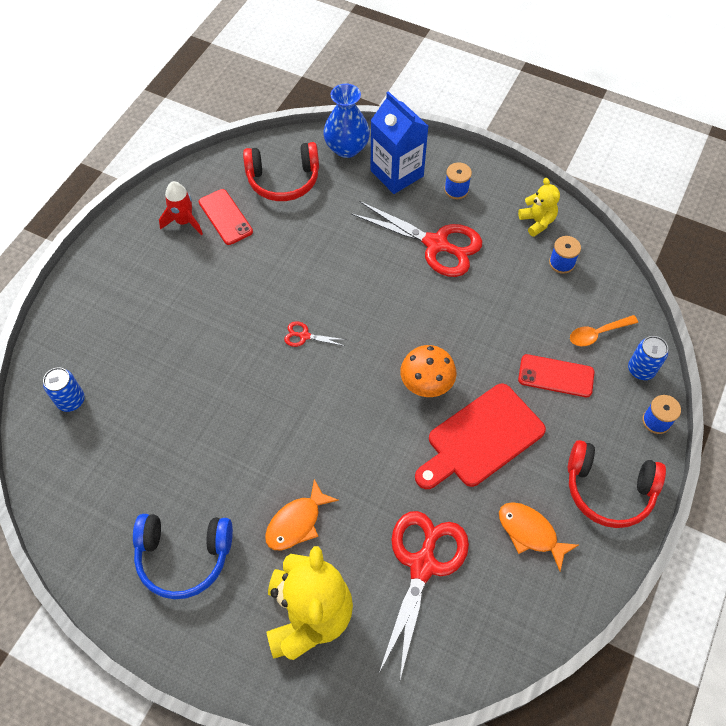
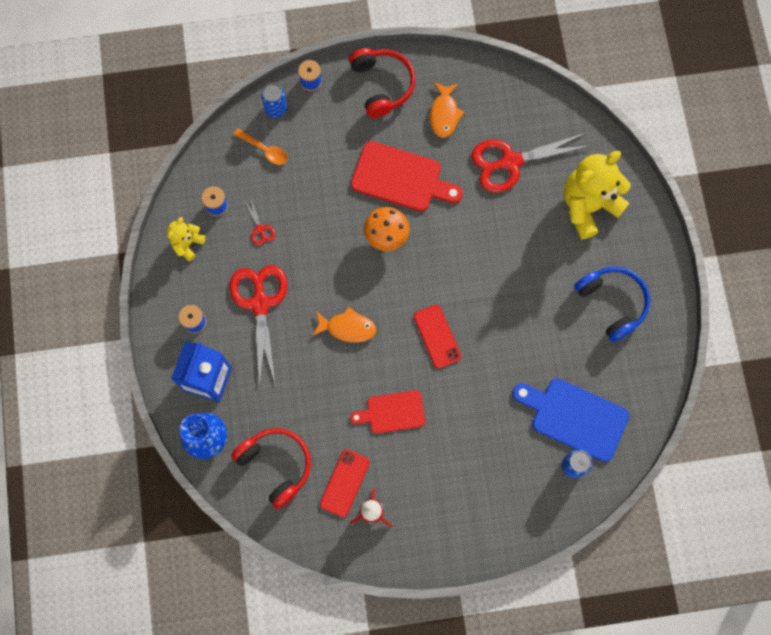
camera: 125 degrees left, 15 degrees up
(110, 433) = (574, 417): none -> blue cutting board
(252, 286) = (392, 412): none -> red cutting board
(297, 522) = (540, 252): orange fish -> orange fish (347, 328)
(304, 336) = (407, 343): red scissors -> red scissors (260, 229)
(556, 376) = (319, 158): red phone -> red phone (437, 336)

